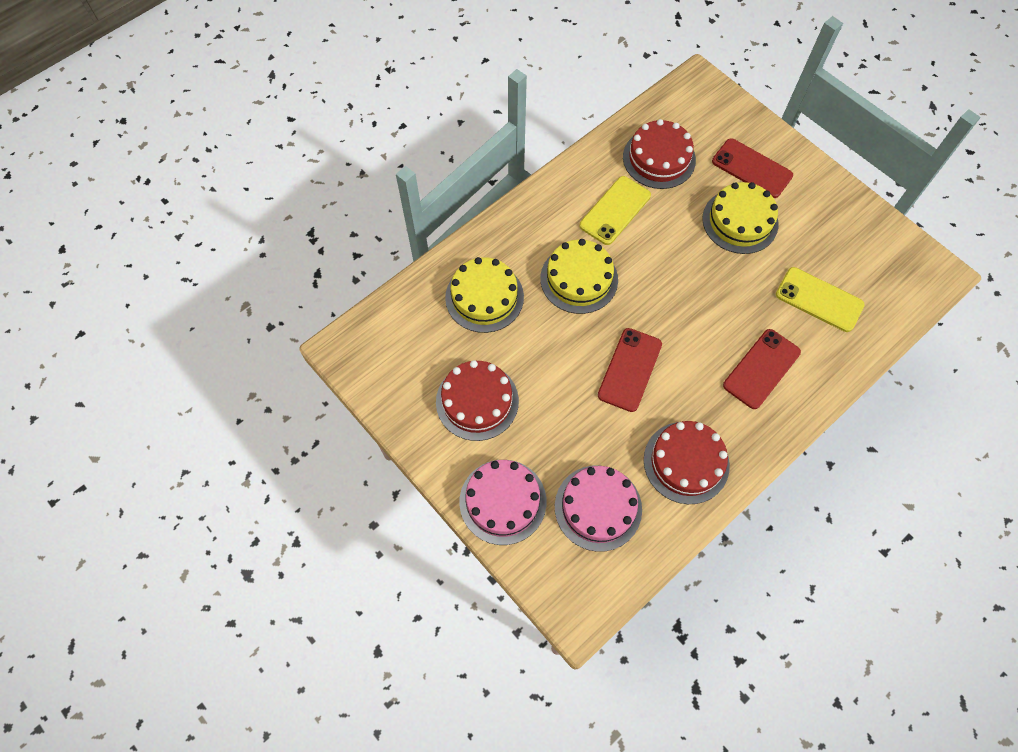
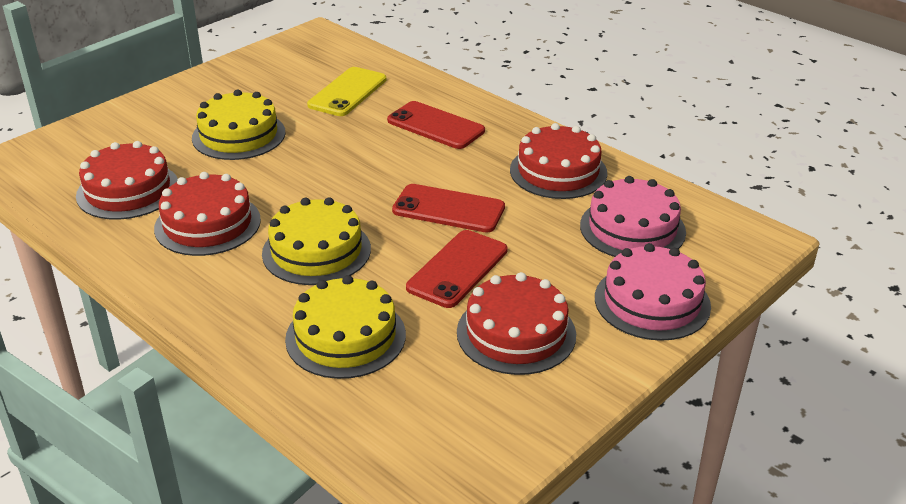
camera: 95 degrees left, 30 degrees down
(615, 210) = (207, 224): yellow phone -> red cake
(751, 168) = (162, 126): red phone -> red phone (457, 269)

